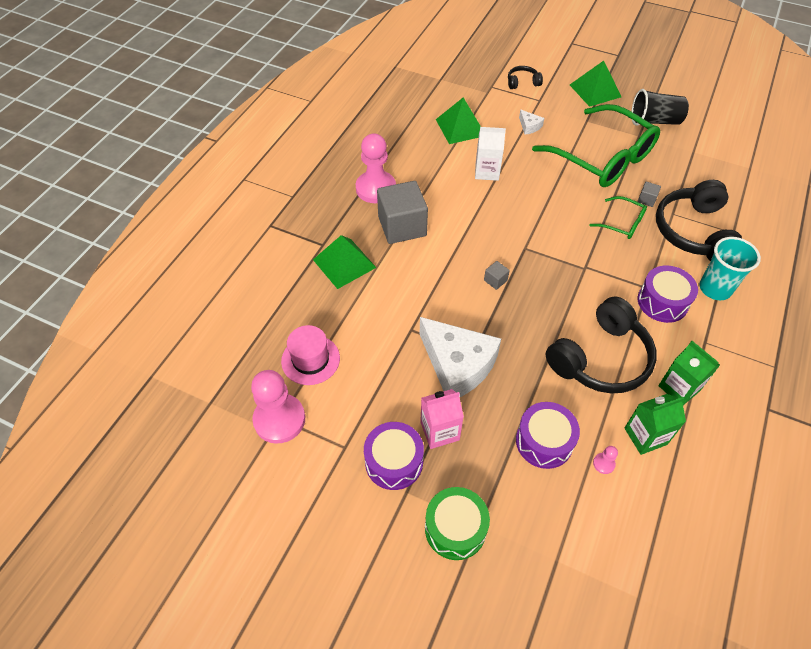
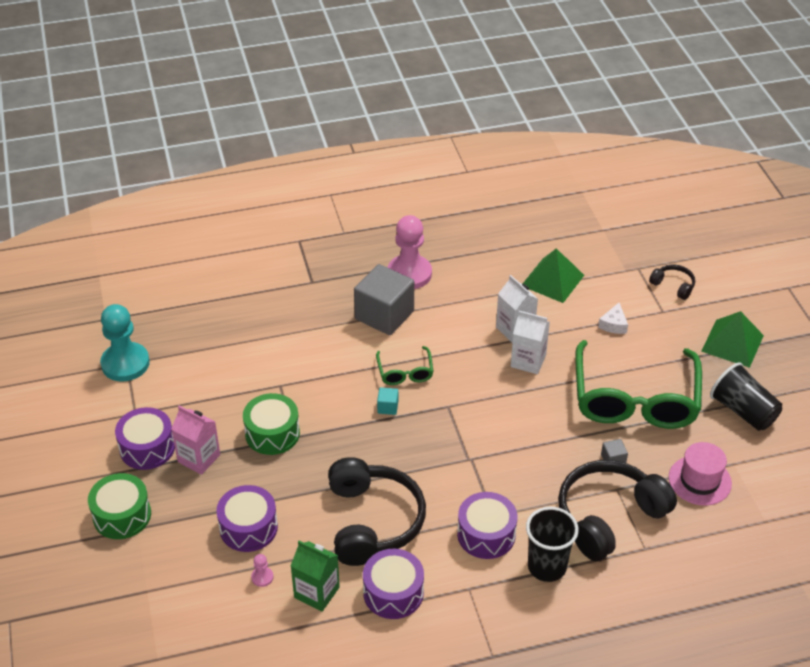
camera: 50 degrees right, 10 degrees down
(279, 419) = (125, 363): pink pawn -> turquoise pawn
(310, 359) = (193, 346): pink hat -> pink hat (700, 480)
(344, 263) = (306, 306): green pyramid -> none
(457, 365) = (272, 433): white cheese -> green drum
(495, 280) = (387, 407): grey cube -> turquoise cube
(522, 183) = (528, 361): none -> white carton
(600, 358) = (372, 521): black headphones -> black headphones turned 105 degrees counterclockwise
(622, 223) = (558, 457): green glasses -> green glasses (405, 372)
(679, 388) = (393, 593): green carton -> purple drum
(715, 289) = (547, 567): turquoise cup -> black cup

